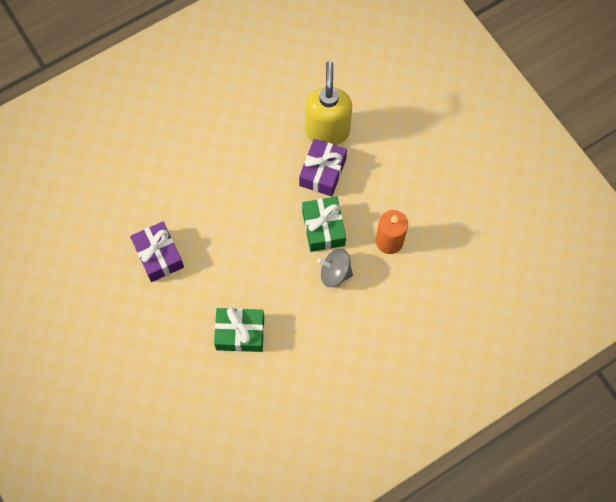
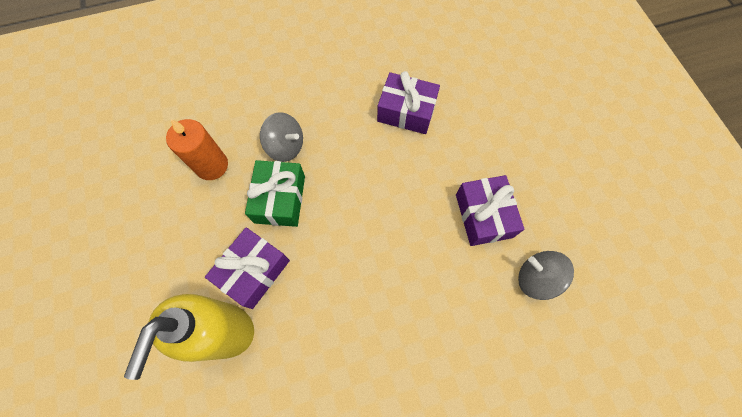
camera: 165 degrees left, 0 degrees up
(114, 218) = (536, 278): none -> grey spinning top
(240, 333) = (406, 111): green gift -> purple gift

